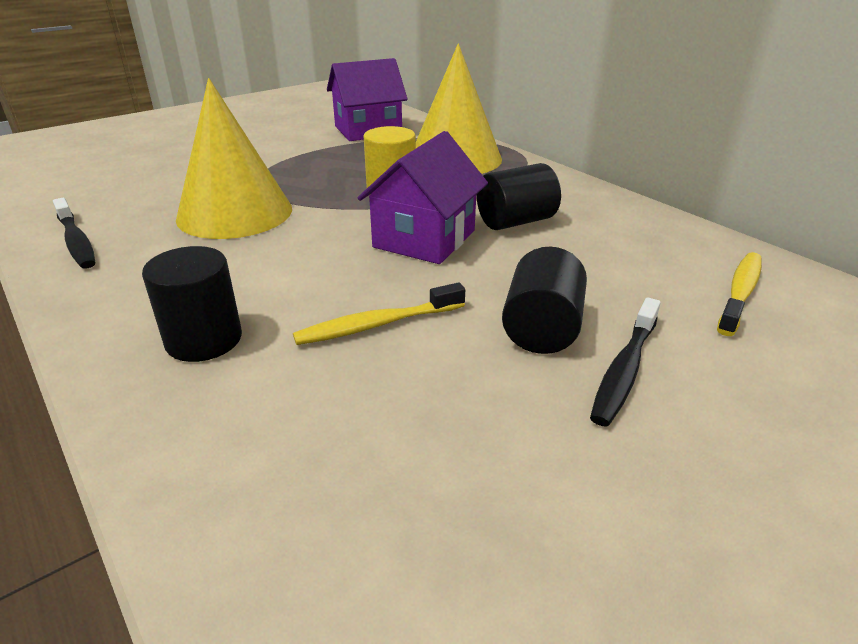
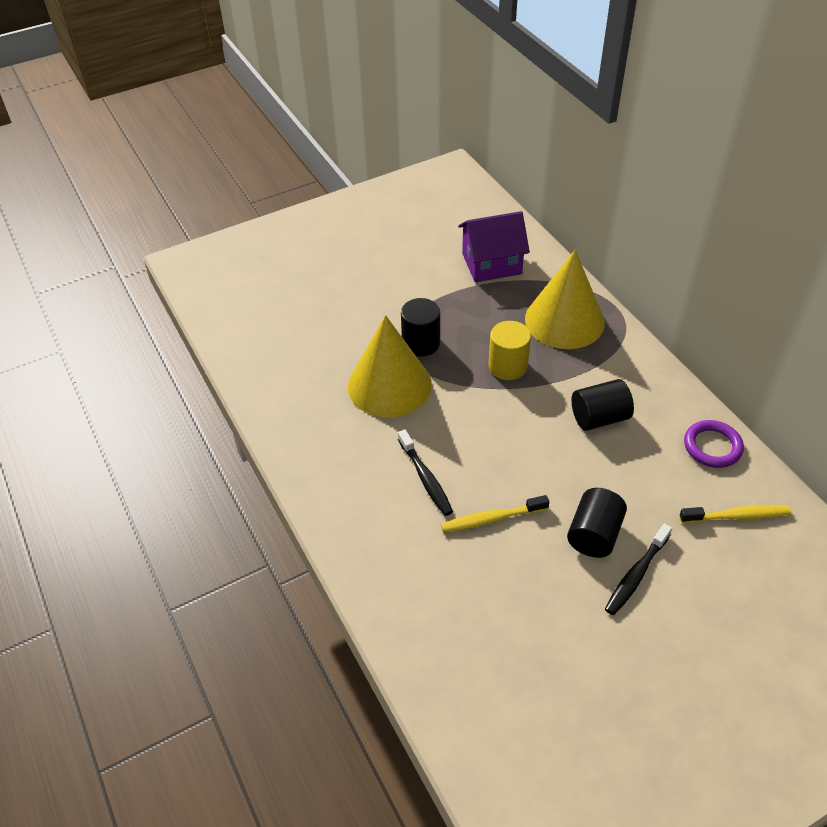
camera: 10 degrees right, 15 degrees up
(76, 242) = (284, 410): black toothbrush -> black toothbrush (425, 478)
(204, 340) = (387, 520): black cylinder -> black cylinder (421, 343)
(424, 239) = (528, 432): purple house -> none
(670, 235) = (712, 446): none -> purple ring
(740, 293) = (737, 516): yellow toothbrush -> yellow toothbrush turned 45 degrees clockwise

